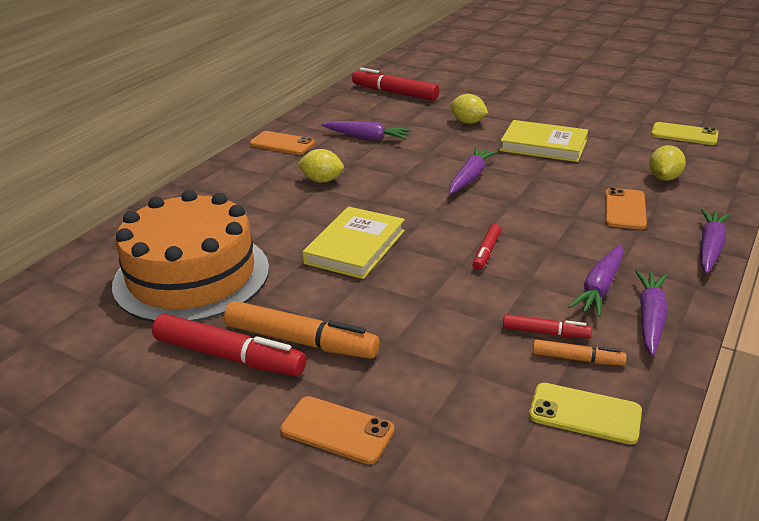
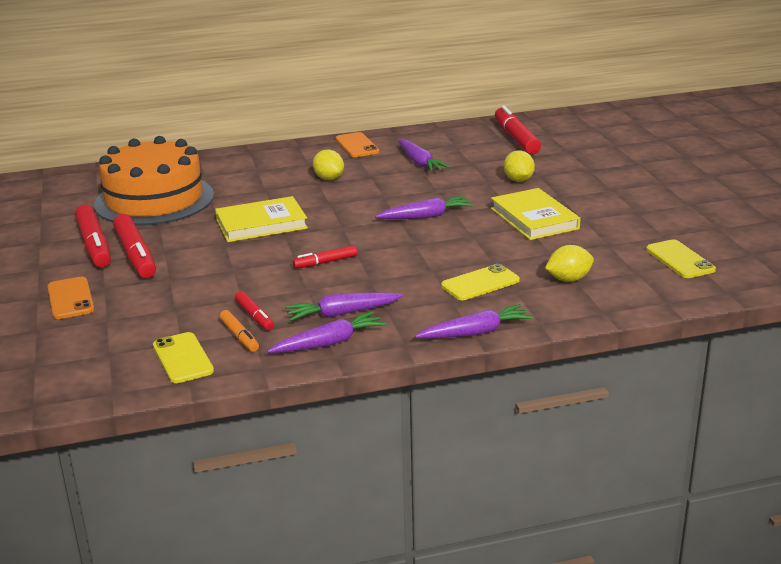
camera: 45 degrees right, 5 degrees down
(301, 341) = (136, 255): orange marker -> red marker
(625, 209) = (480, 283): orange phone -> yellow phone

